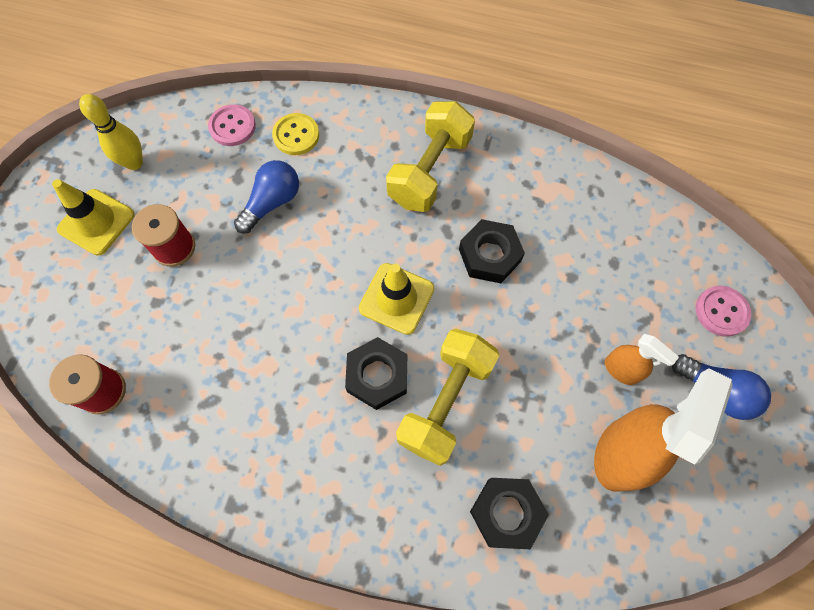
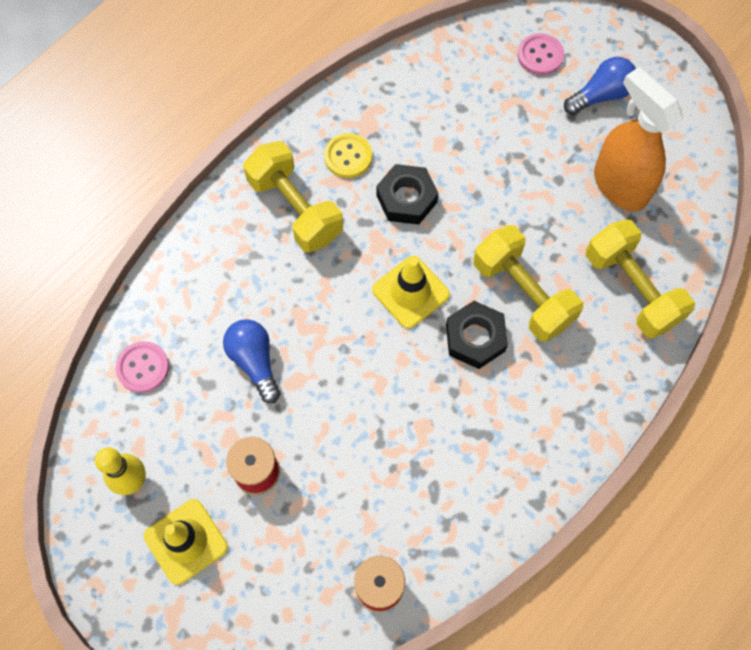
camera: 65 degrees left, 0 degrees up
(296, 135) = (188, 310): yellow button -> yellow button (348, 157)
(506, 513) = (631, 289): black nut -> yellow dumbbell
(621, 370) = (555, 151): orange spray bottle -> none

